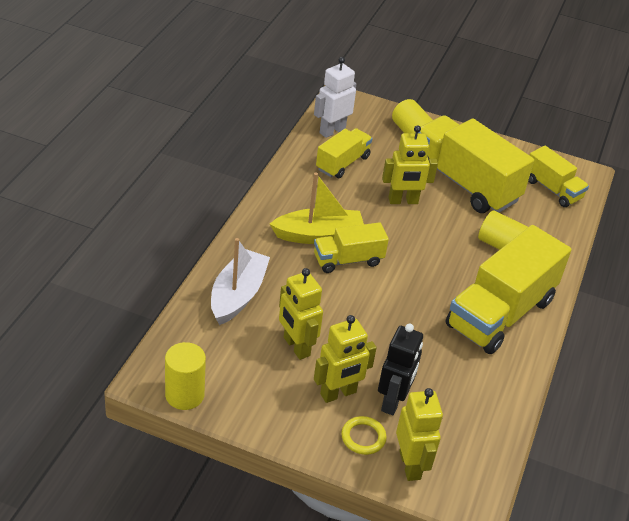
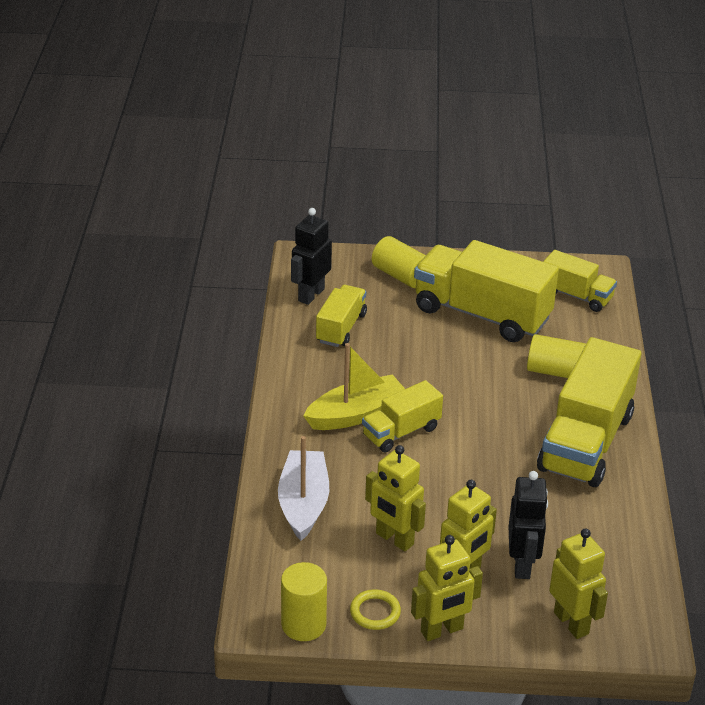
camera: 15 degrees left, 5 degrees down
(332, 131) = (311, 295): white robot -> black robot
(363, 437) = (511, 610): yellow ring -> yellow ring (375, 612)
(403, 201) = (427, 352): yellow robot -> yellow robot (442, 630)

